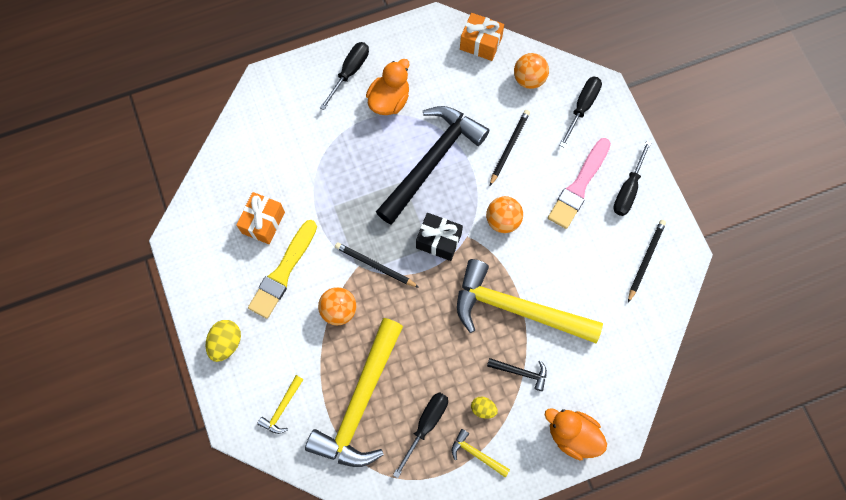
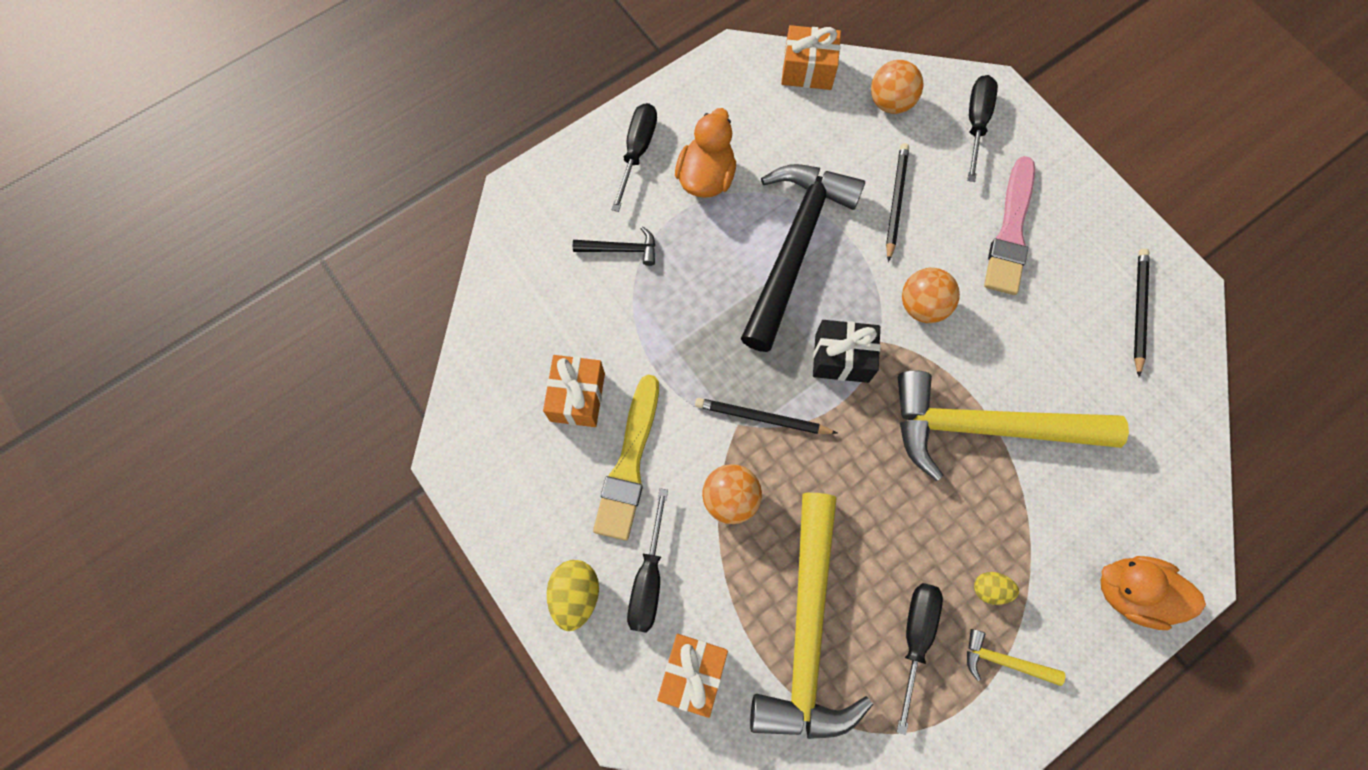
camera: 15 degrees left, 0 degrees up
(282, 408) = (692, 672): yellow hammer -> orange gift
(520, 372) = (1024, 519): black hammer -> black hammer (621, 249)
(628, 189) = (1078, 219): black screwdriver -> black screwdriver (648, 578)

